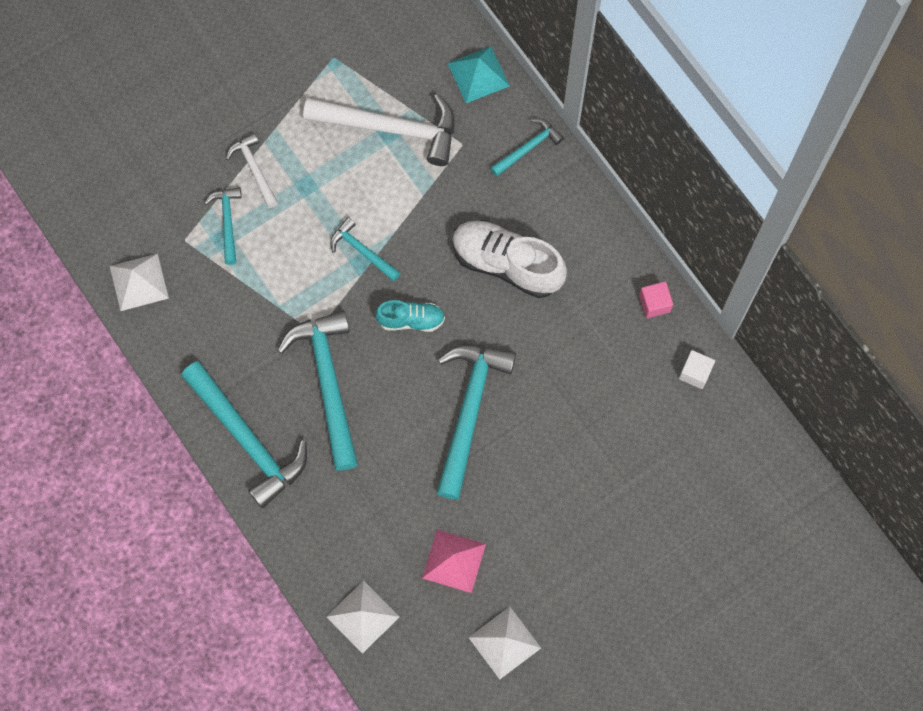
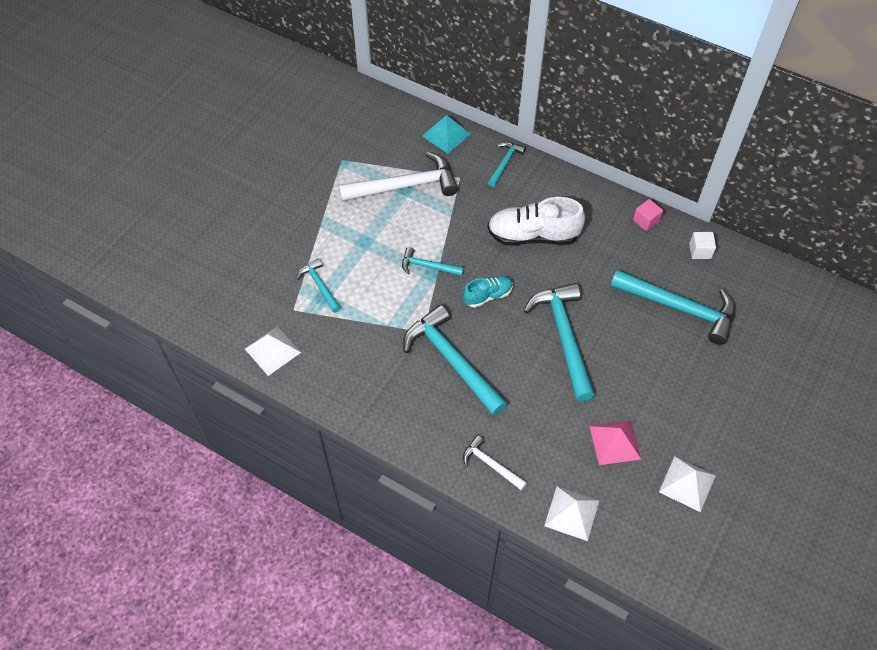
camera: 25 degrees left, 15 degrees down
(247, 439) = (412, 424): turquoise hammer -> turquoise hammer (679, 308)
(254, 169) = (322, 245): white hammer -> white hammer (491, 464)

